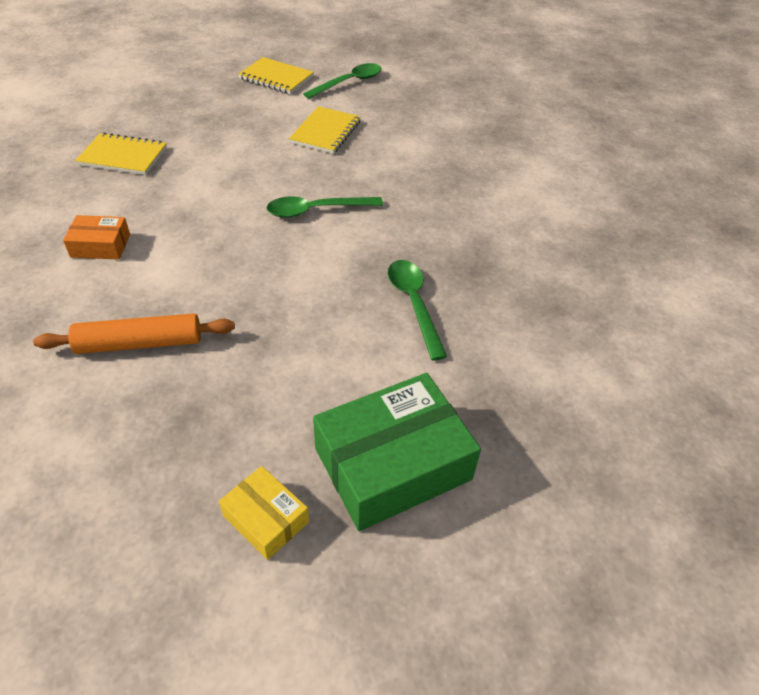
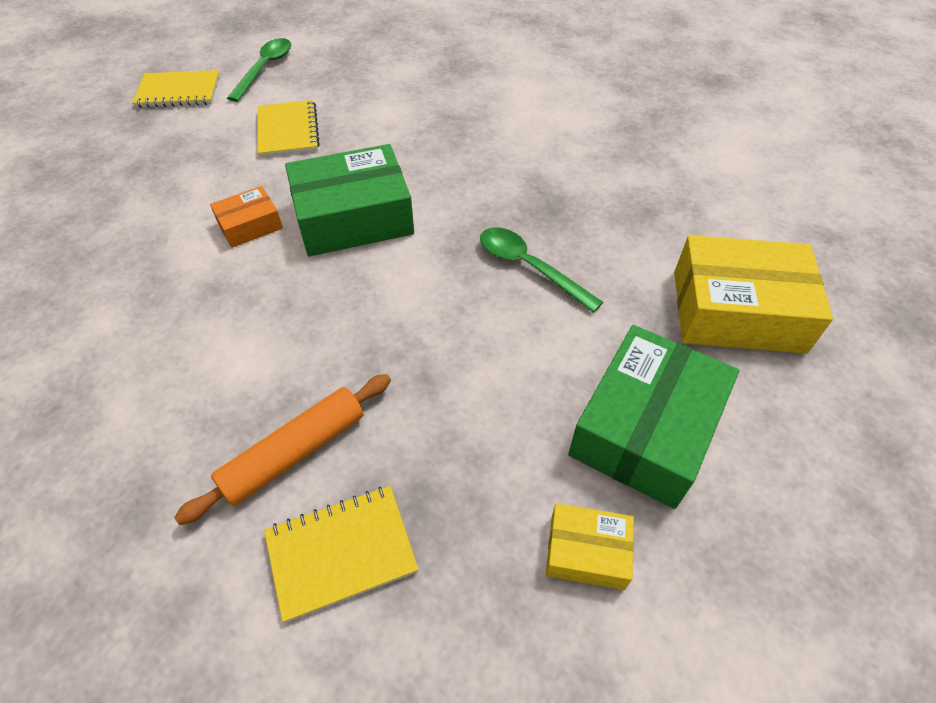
camera: 30 degrees left, 5 degrees up
(100, 245) = (143, 368): orange box -> orange box (250, 225)
(123, 156) = (73, 253): yellow notebook -> yellow notebook (341, 552)
(316, 210) = (353, 217): green spoon -> green box
(560, 422) = (737, 311): none -> yellow box

